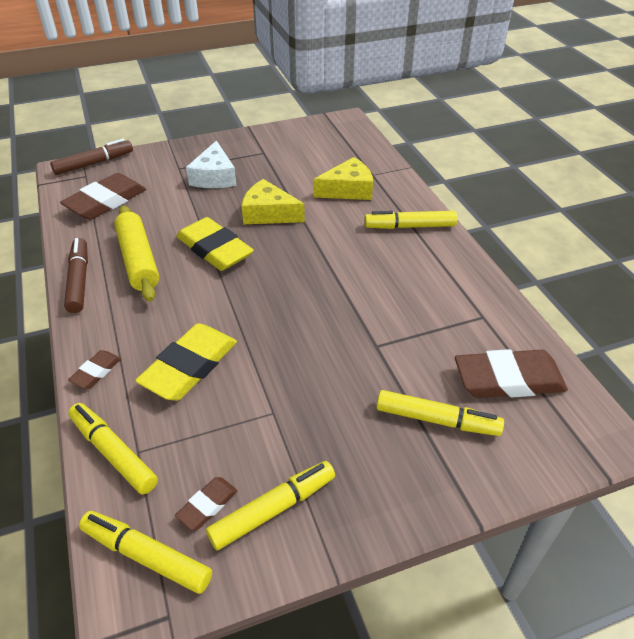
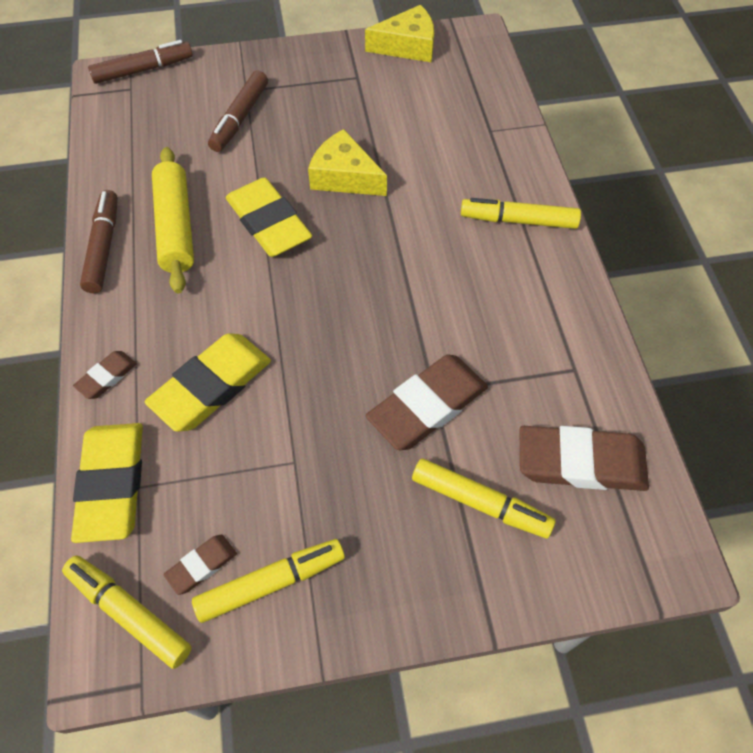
camera: 10 degrees right, 15 degrees up
(106, 201) = (149, 132): brown eraser -> brown eraser (427, 406)
(113, 453) = (112, 484): yellow marker -> yellow eraser
(177, 186) = (240, 118): none -> brown marker
(214, 177) = (288, 110): white cheese -> none
(348, 190) = (453, 152): yellow cheese -> yellow cheese (407, 46)

